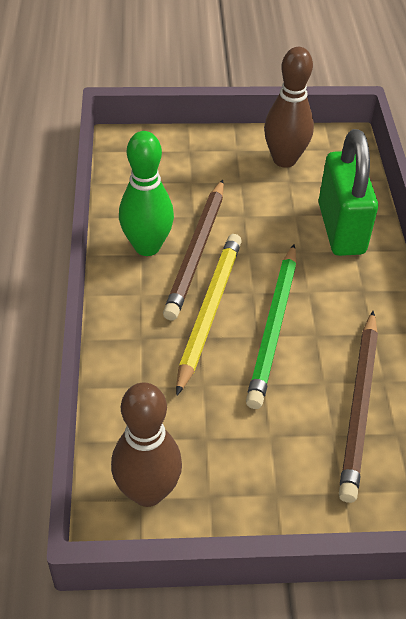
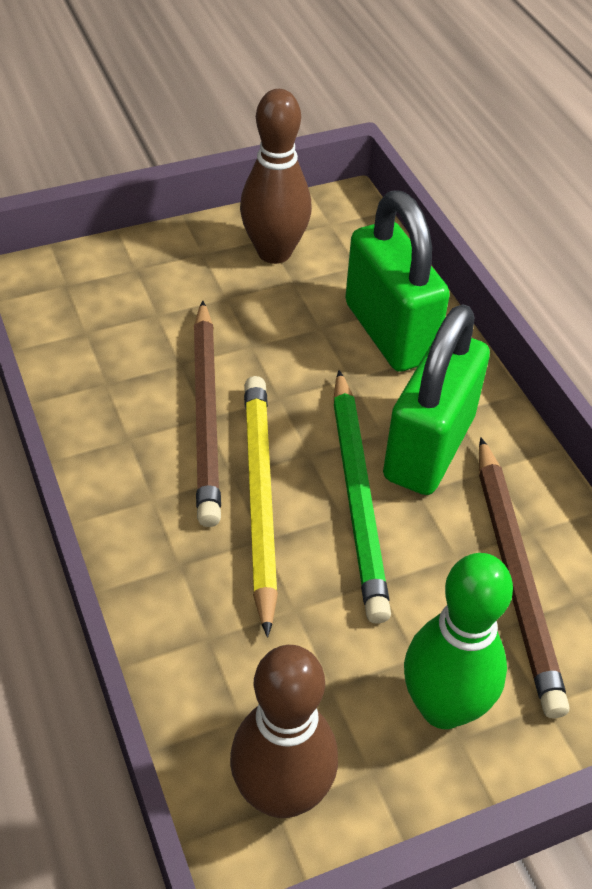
camera: 20 degrees left, 0 degrees up
(147, 246) = (132, 426): green bowling pin -> green bowling pin (443, 707)
(335, 309) = (429, 448): none -> green padlock

